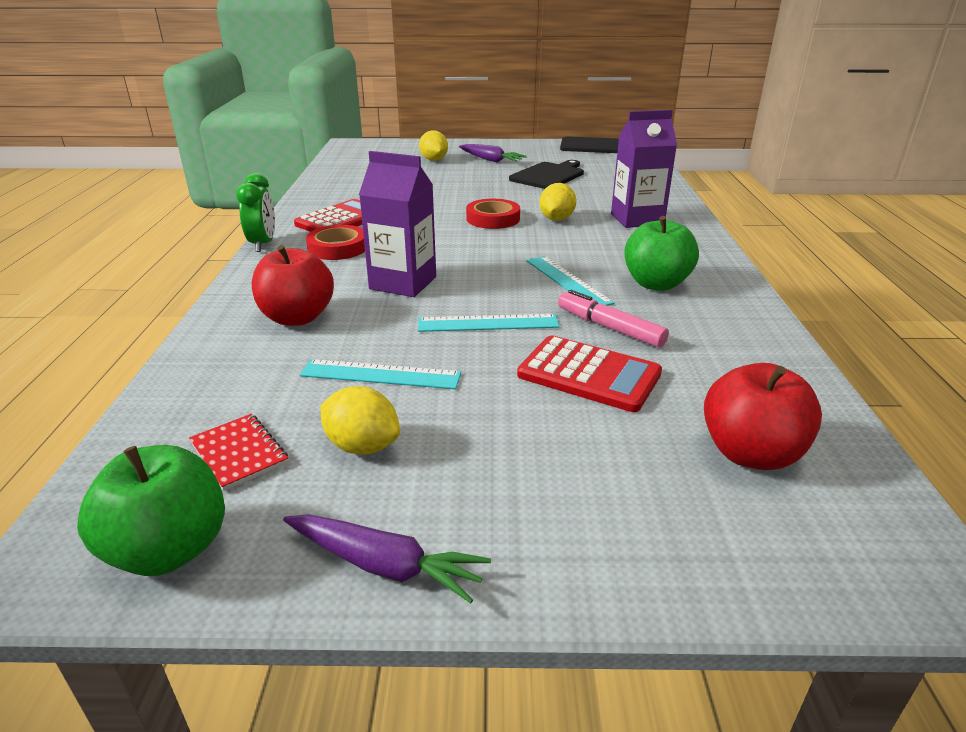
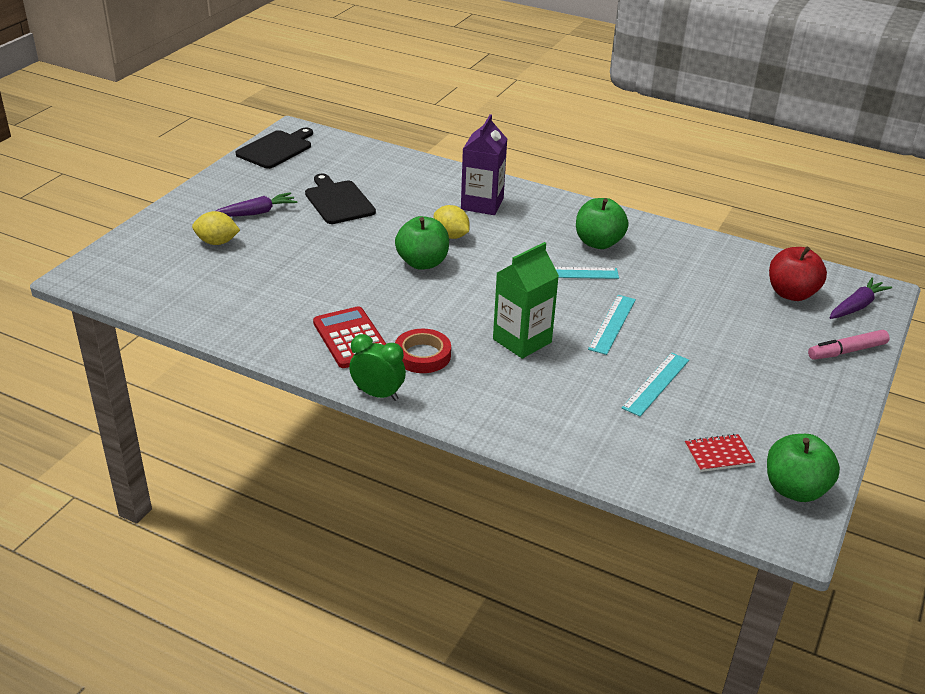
camera: 65 degrees left, 5 degrees up
(297, 318) = (550, 402): red apple -> none
(362, 446) = (732, 408): yellow lemon -> none
(385, 565) = (830, 423): purple carrot -> purple carrot (857, 306)
(403, 283) = (522, 341): purple carton -> green carton
(493, 219) = (422, 263): red tape -> green apple
(589, 374) = (697, 310): red calculator -> none
(609, 328) = (647, 283): pink marker -> pink marker (847, 351)

